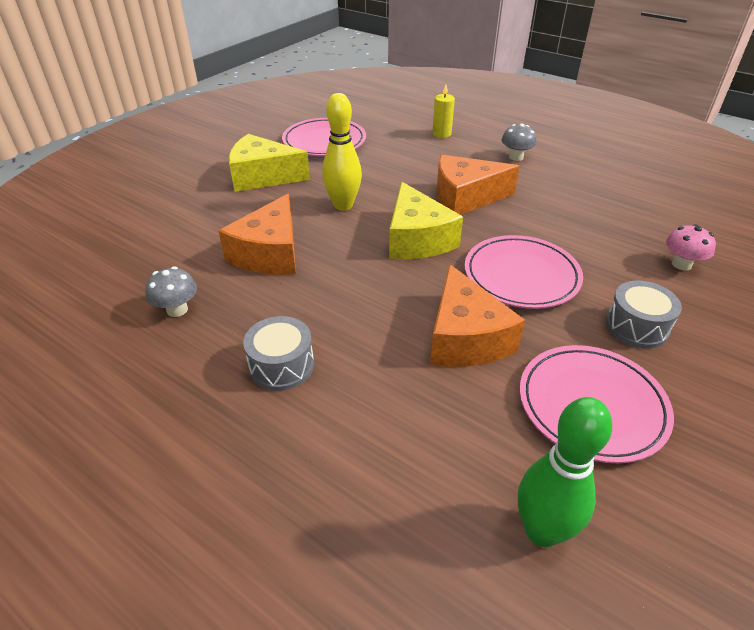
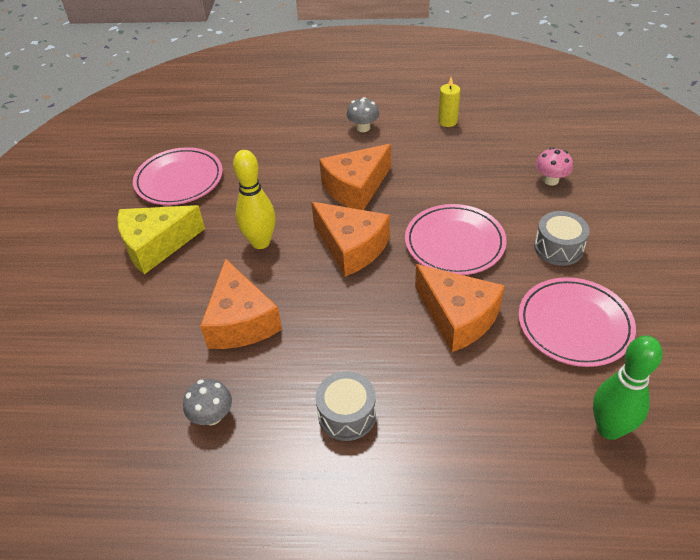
camera: 30 degrees left, 5 degrees up
(417, 239) = (351, 247): yellow cheese -> orange cheese
(441, 134) = (281, 127): yellow candle -> yellow candle (447, 121)

